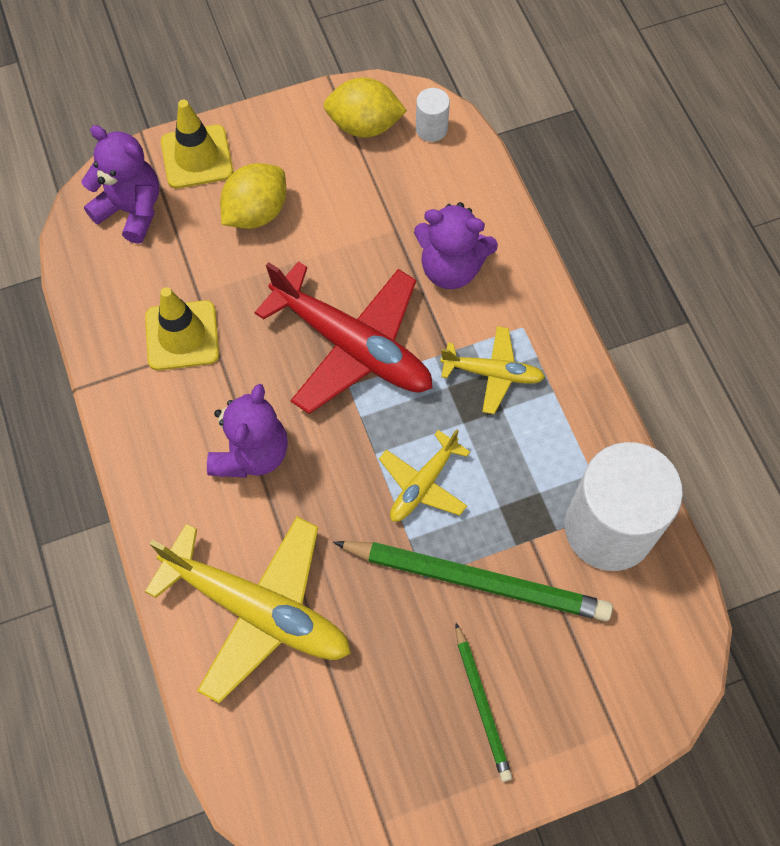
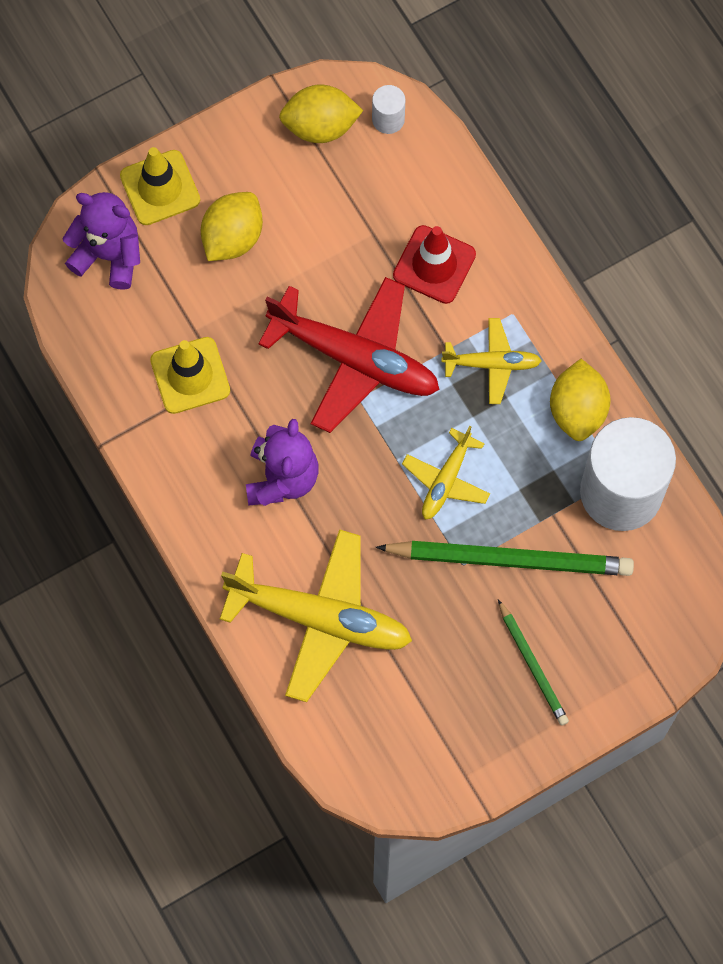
camera: 10 degrees left, 5 degrees up
(451, 268) = (434, 265): purple teddy bear -> red traffic cone
(575, 434) = (577, 410): none -> yellow lemon

